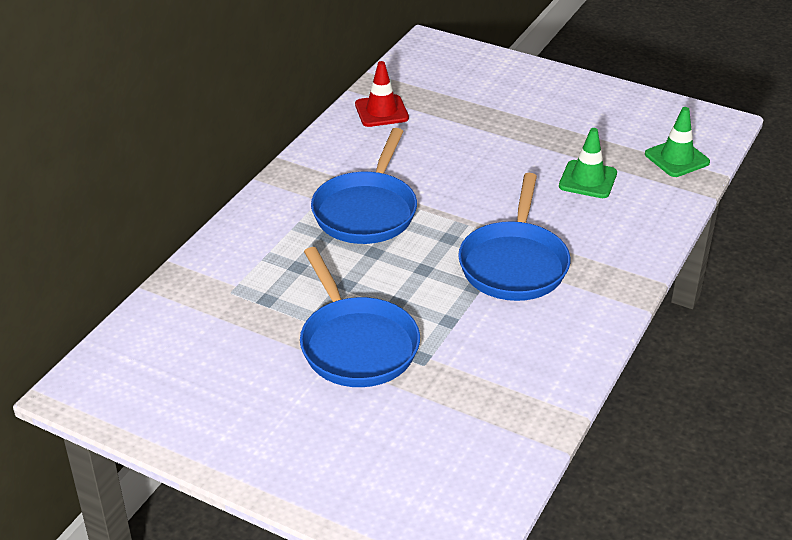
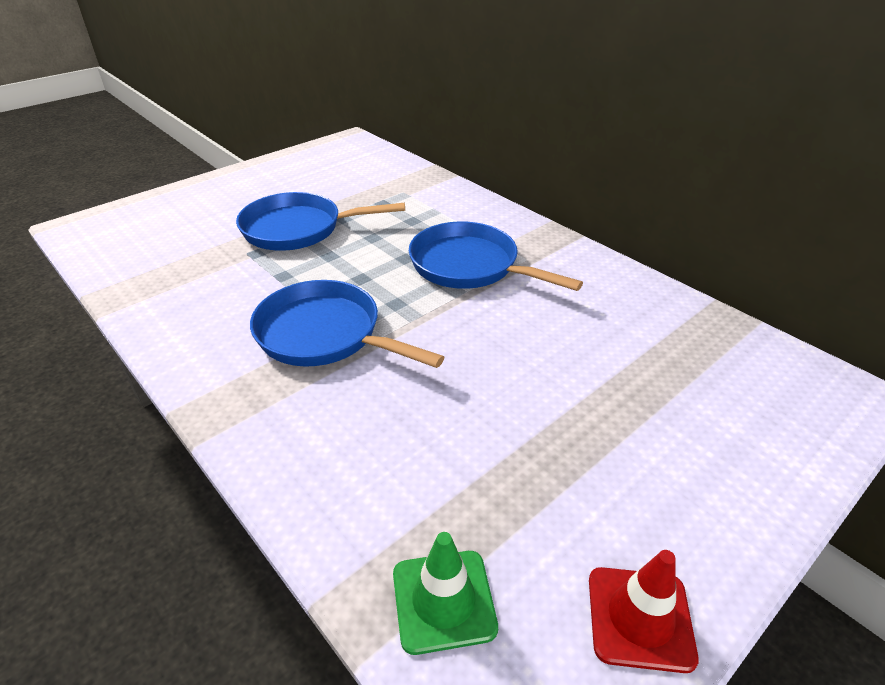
camera: 110 degrees right, 0 degrees up
(381, 111) = (660, 312): red traffic cone -> red traffic cone (640, 618)
(587, 180) = (440, 452): green traffic cone -> none

